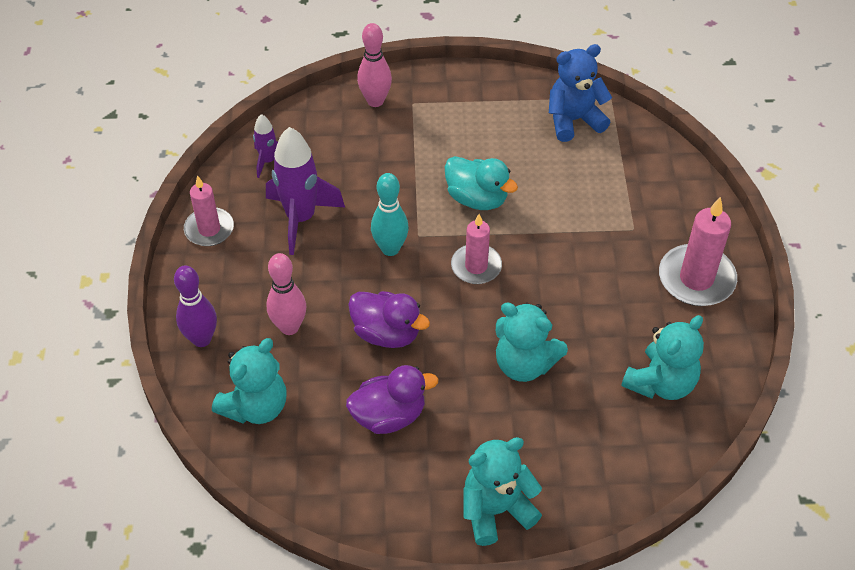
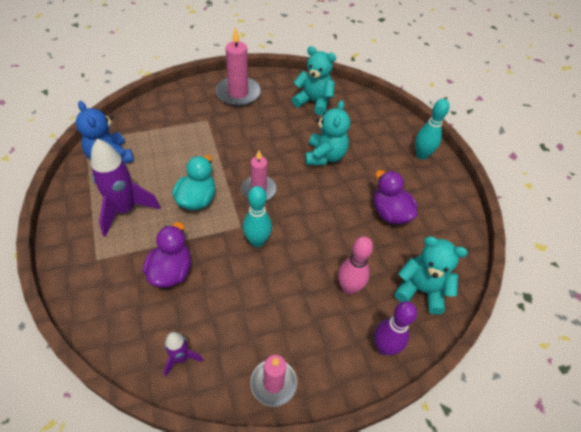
camera: 110 degrees left, 0 degrees up
(301, 219) = (243, 310): purple rocket -> purple rocket (125, 210)
(375, 101) = (94, 288): pink bowling pin -> none
(387, 333) = (330, 227): purple duck -> purple duck (171, 271)
(496, 510) = (421, 155): turquoise teddy bear -> turquoise bowling pin

